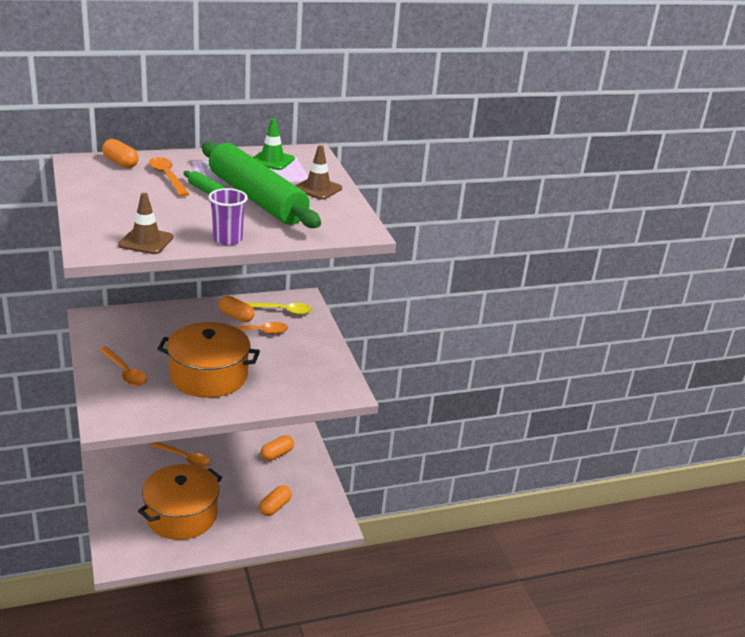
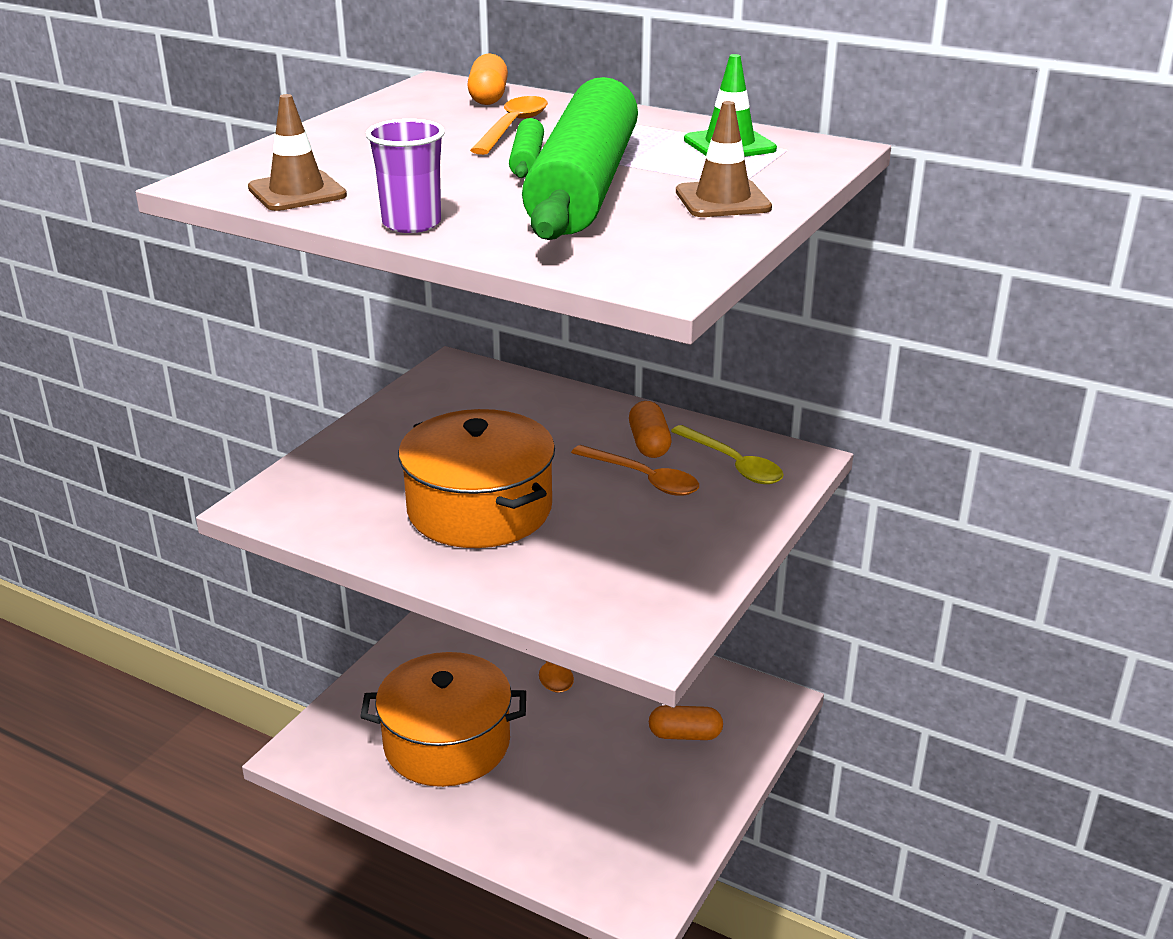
camera: 50 degrees right, 0 degrees up
(125, 372) = (382, 453): orange spoon -> none
(275, 507) = (584, 814): orange capsule -> none

